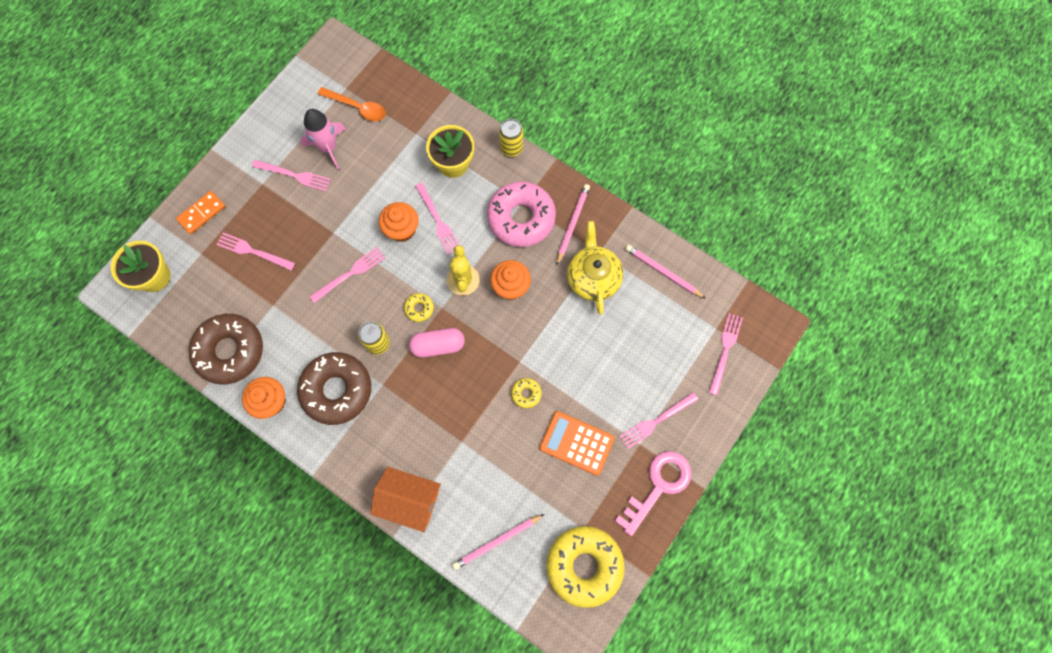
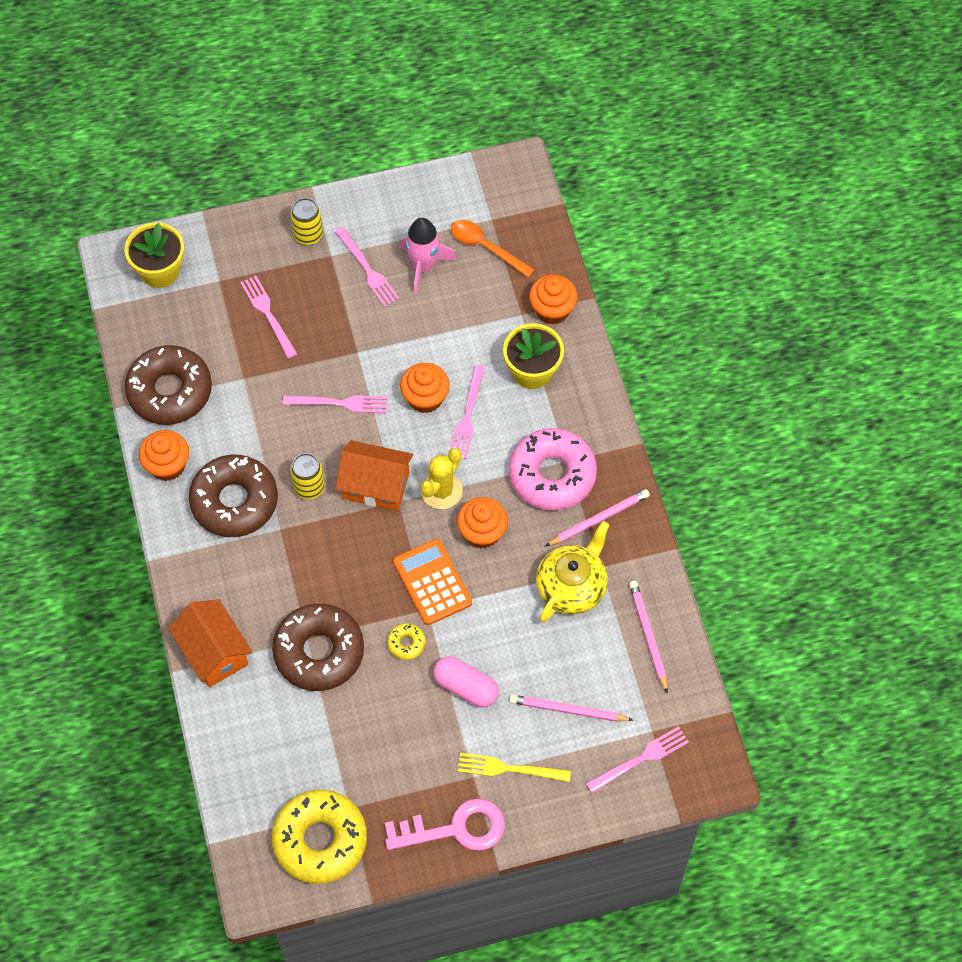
camera: 40 degrees right, 10 degrees down
(201, 213) = (251, 243): orange domino -> none
(357, 107) = (486, 247): orange spoon -> orange spoon turned 150 degrees clockwise
(419, 308) = (376, 485): yellow donut -> orange house
(432, 117) = (552, 310): none -> orange cupcake
(438, 345) = (363, 533): pink capsule -> pink capsule (466, 687)
(477, 444) = (319, 652): none -> brown donut
(497, 541) = (260, 753): pink pencil -> pink pencil (568, 710)
(511, 148) = (605, 399): yellow can -> yellow can (308, 235)
(576, 443) = (413, 726): orange calculator -> orange calculator (432, 582)
(655, 421) = (508, 769): pink fork -> yellow fork

